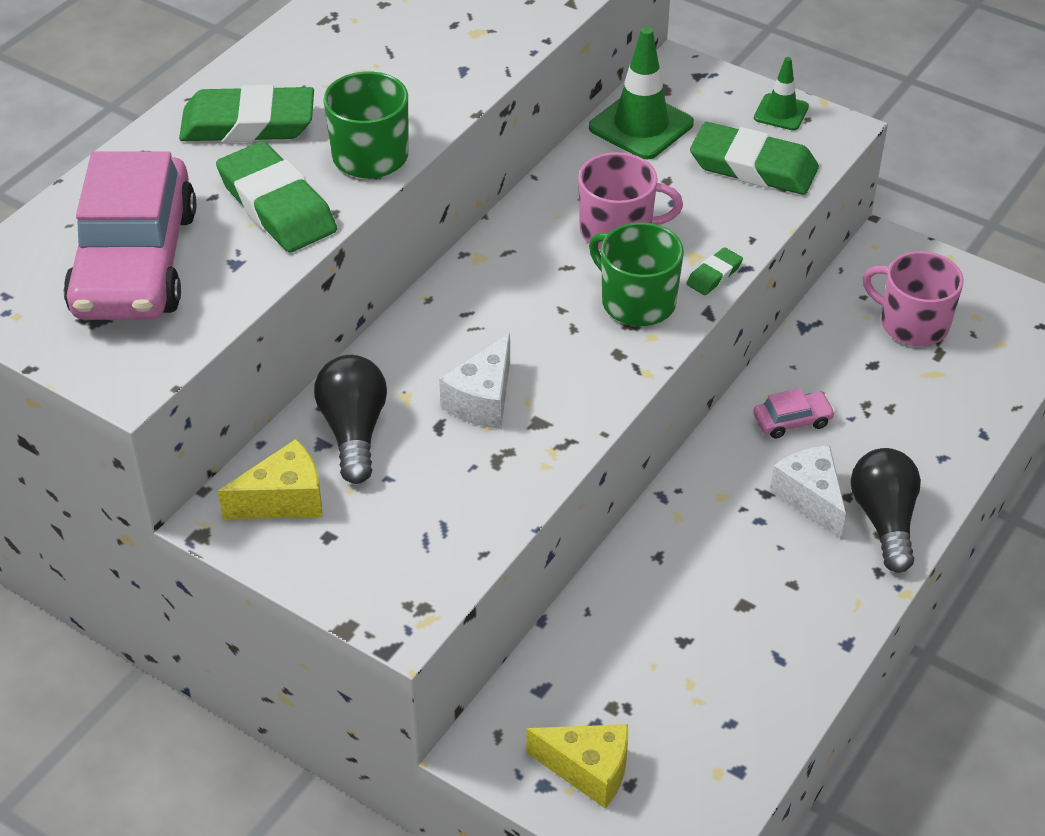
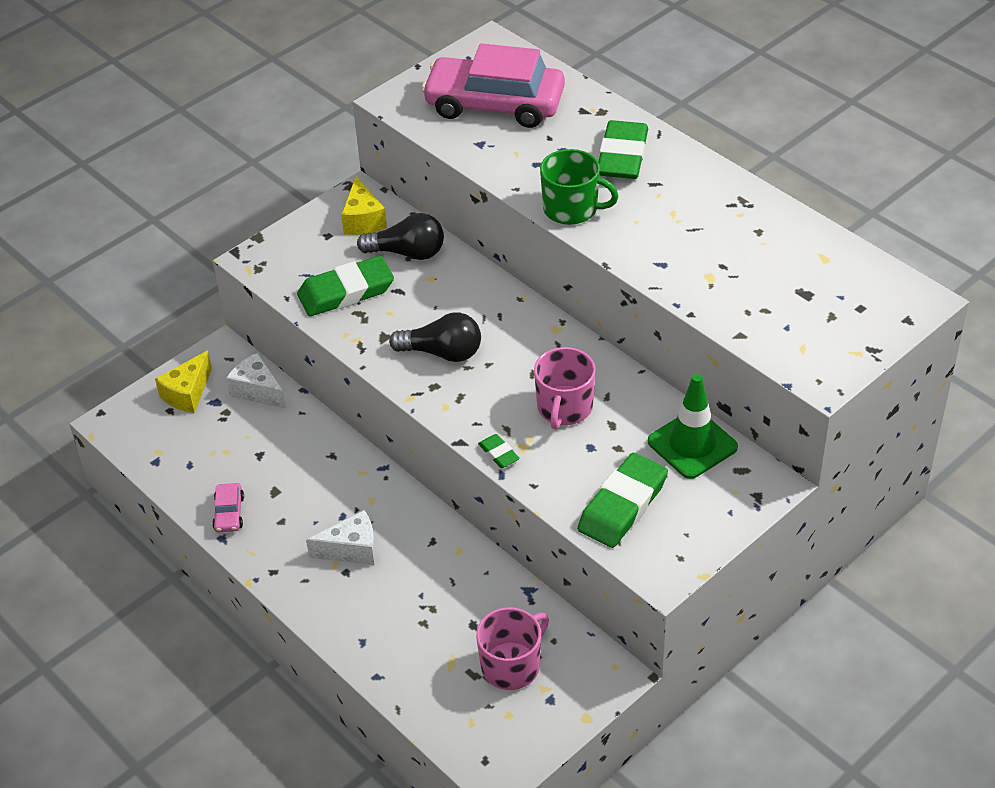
camera: 105 degrees right, 0 degrees up
(277, 205) = (530, 163): green eraser -> green eraser (346, 292)
(482, 400) = (413, 313): white cheese -> white cheese (257, 391)
(636, 301) = (483, 405): green mug -> none
(781, 112) = (692, 541): green traffic cone -> none
(792, 421) = (429, 557): pink car -> pink car (229, 513)
(884, 520) = (315, 587): black light bulb -> black light bulb (442, 353)

